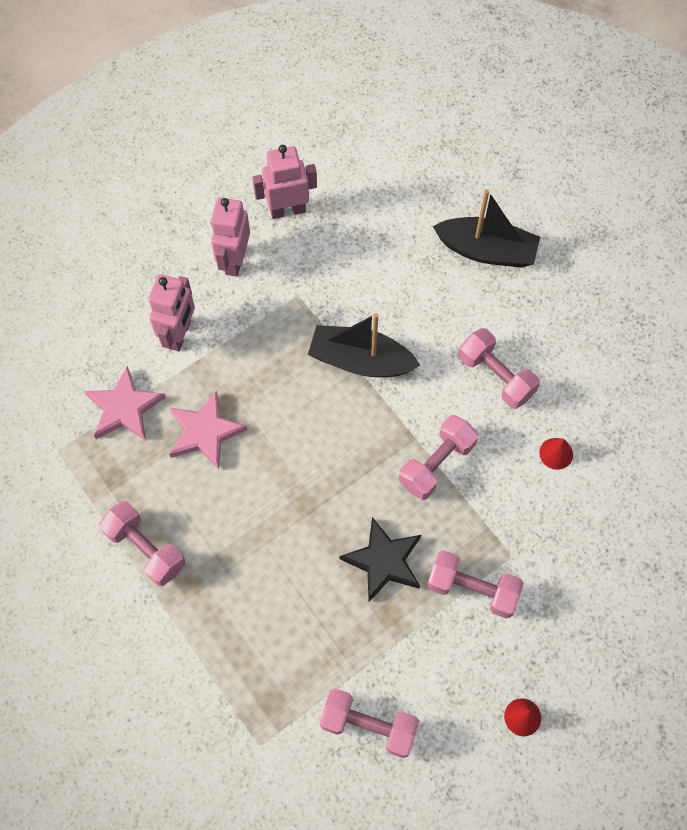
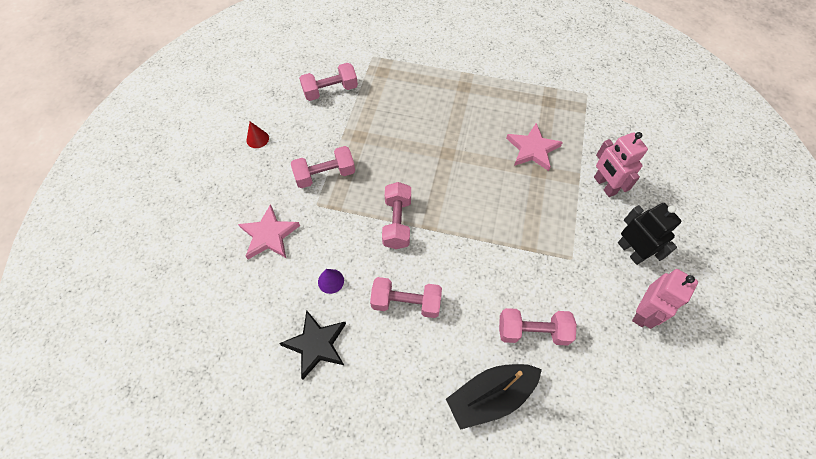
camera: 140 degrees right, 5 degrees down
(124, 408) = (583, 131): pink star -> pink star (269, 235)
(146, 549) = (499, 86): pink dumbbell -> pink dumbbell (532, 331)
(234, 260) = (630, 251): pink robot -> black robot
(360, 361) = (495, 248): black boat -> none
(383, 561) = (383, 156): black star -> black star (316, 344)
(556, 453) = (331, 281): red cone -> purple cone

